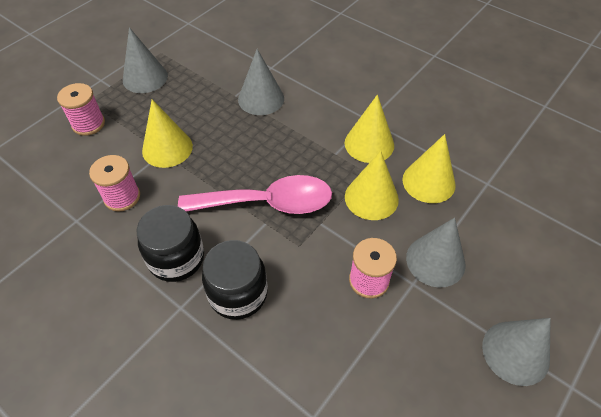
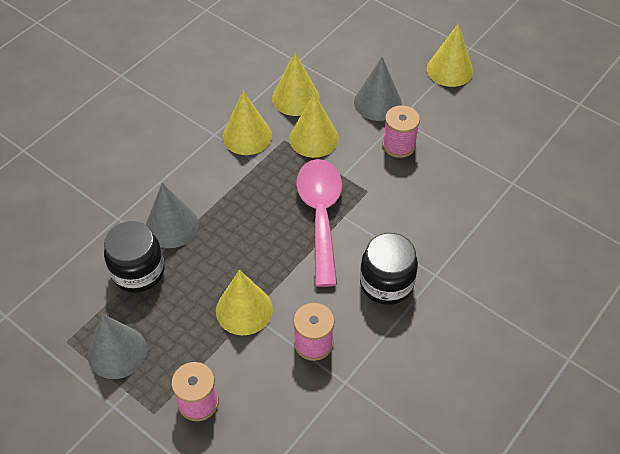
camera: 90 degrees left, 0 degrees up
(238, 293) = (419, 233): black jar -> black jar (138, 271)
(515, 352) = (449, 70): grey cone -> yellow cone

